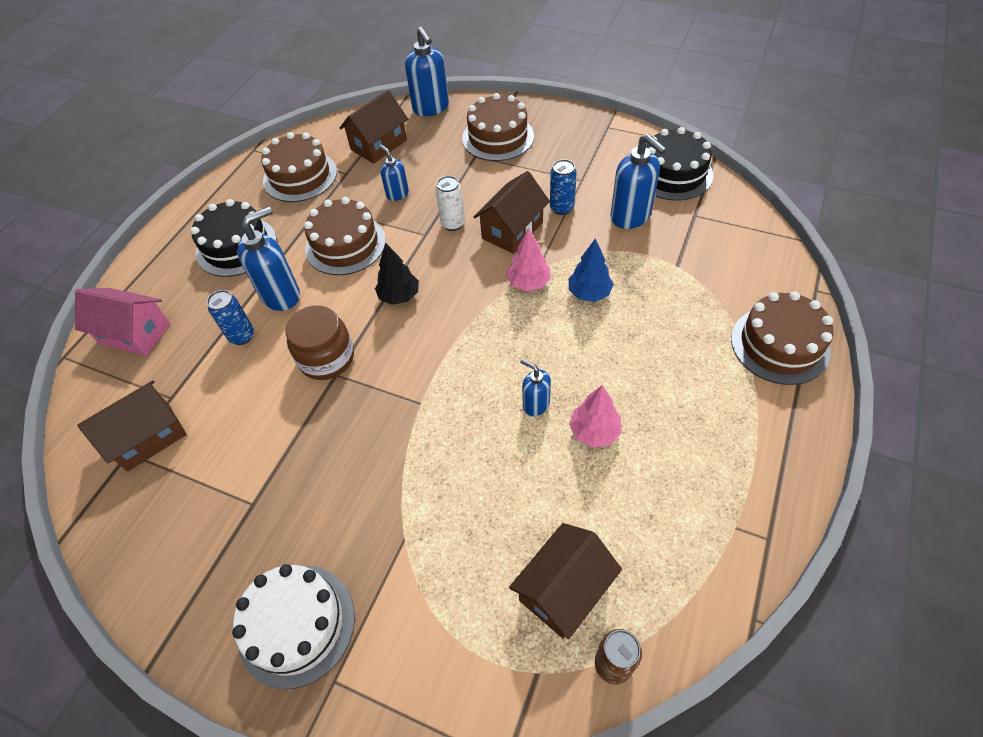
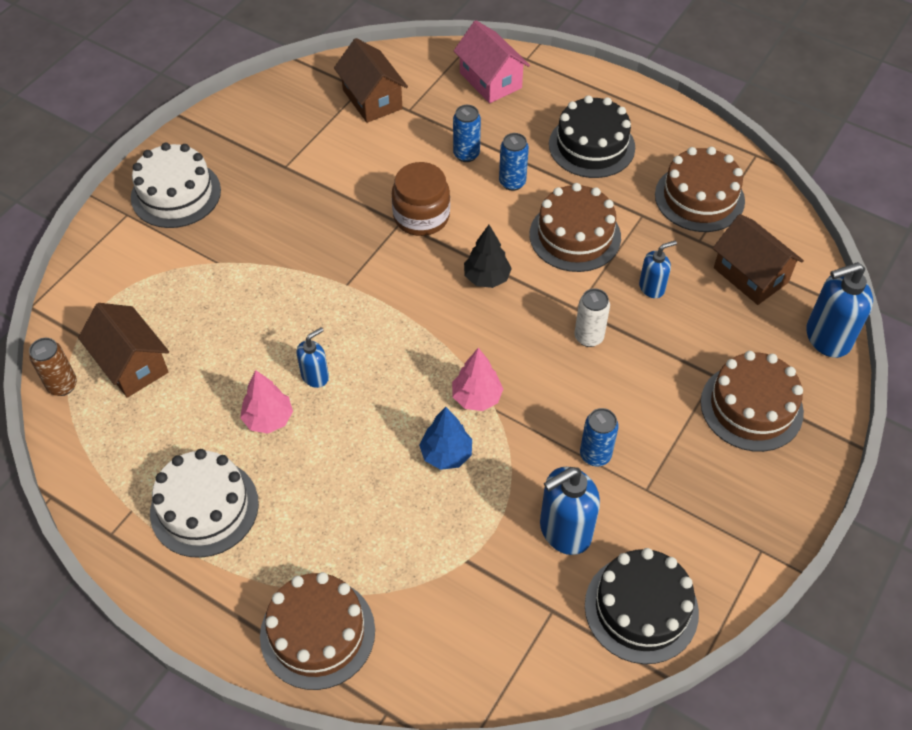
camera: 95 degrees right, 0 degrees up
(135, 333) = (490, 80): pink house -> pink house turned 60 degrees counterclockwise
(281, 295) = (512, 182): blue soap dispenser -> blue can
(512, 230) = (565, 395): brown house -> none
(706, 460) = (204, 507): none -> white cake

